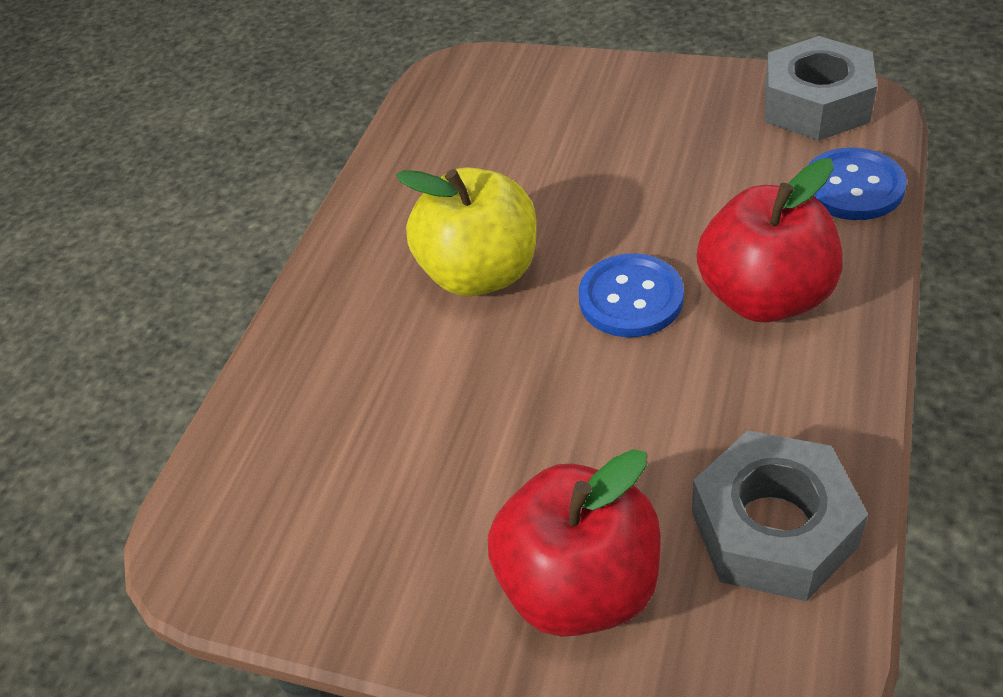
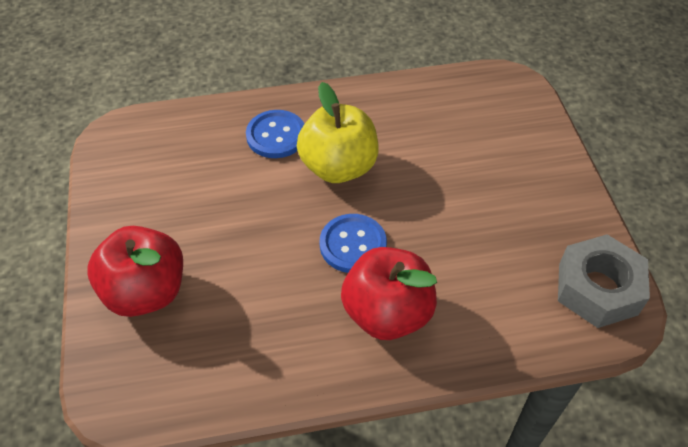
camera: 55 degrees right, 5 degrees up
(773, 528) = (211, 368): grey nut -> none
(853, 187) = (519, 335): blue button -> blue button (276, 135)

